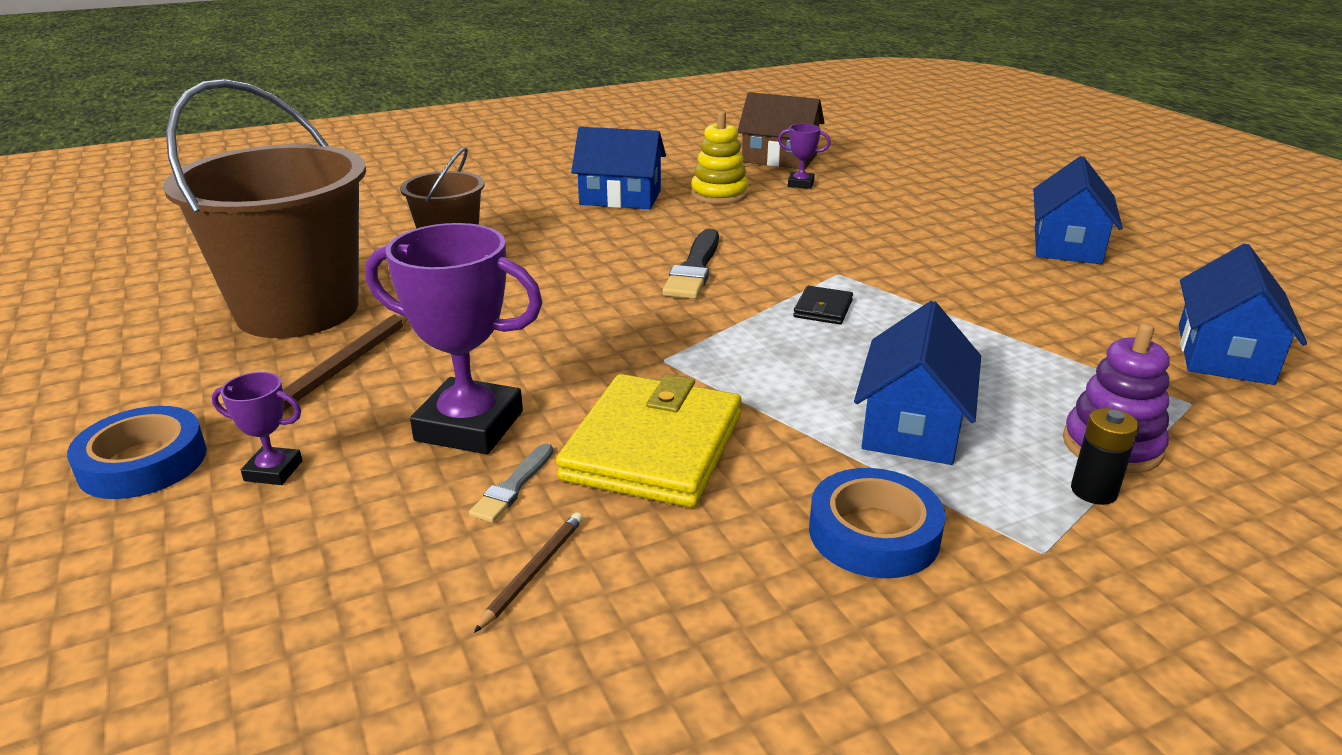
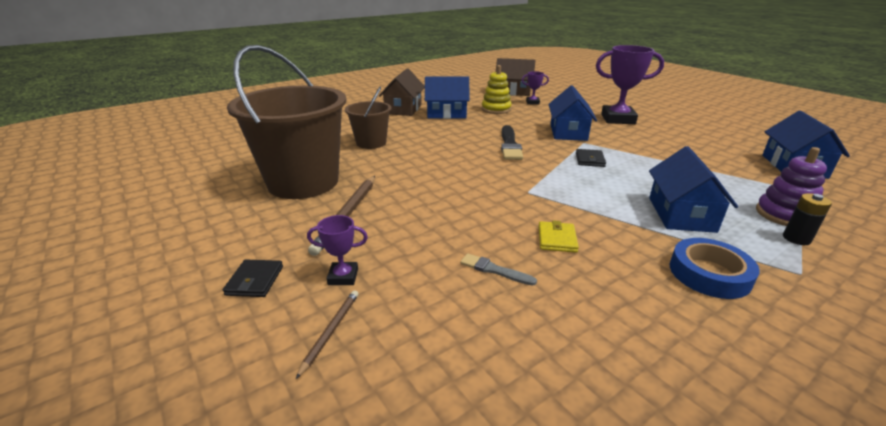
camera: 10 degrees left, 0 degrees up
(143, 462) = (255, 280): blue tape -> black wallet
(469, 426) = (445, 238): purple trophy -> purple trophy (618, 119)
(513, 486) = (494, 270): grey brush -> grey brush turned 105 degrees clockwise
(533, 572) = (541, 320): brown pencil -> brown pencil (330, 331)
(547, 183) = (403, 109): none -> brown house
(653, 447) = (557, 239): yellow wallet -> yellow wallet, size x0.44
(1067, 245) = (680, 122): blue house -> blue house (568, 132)

